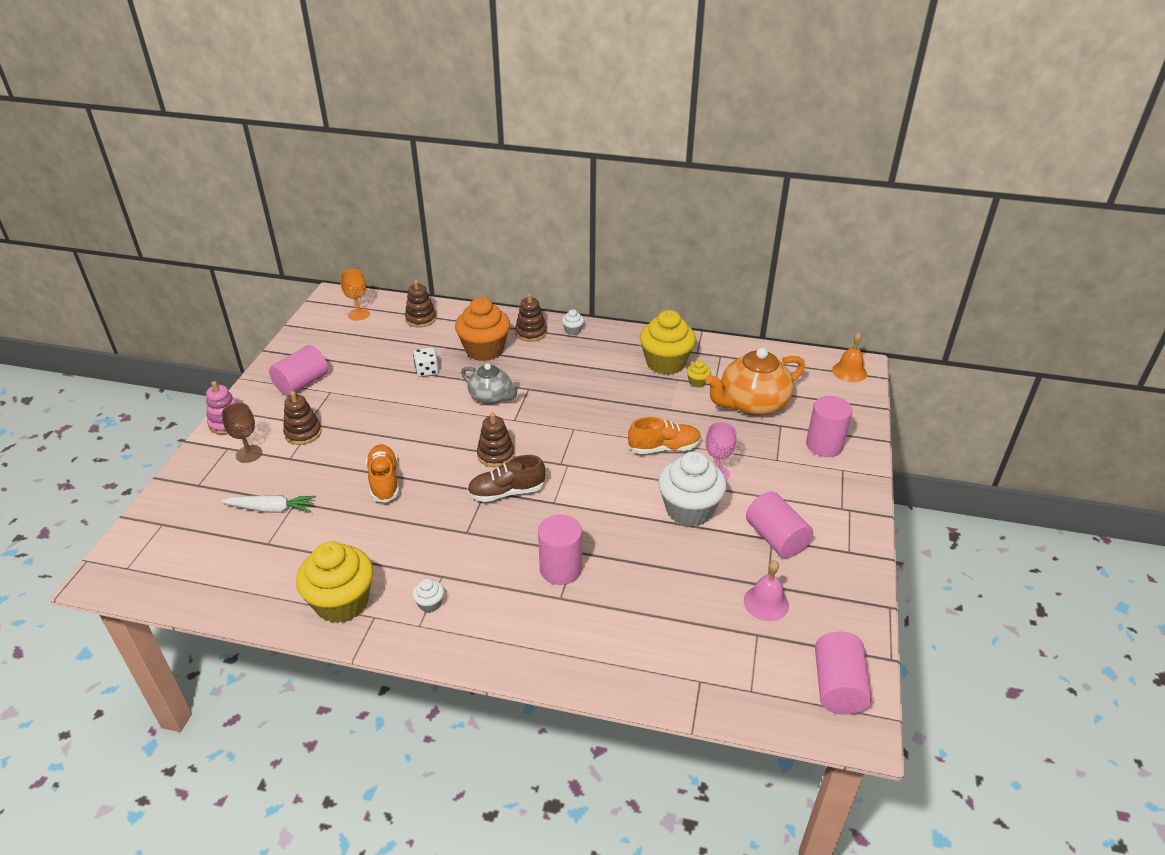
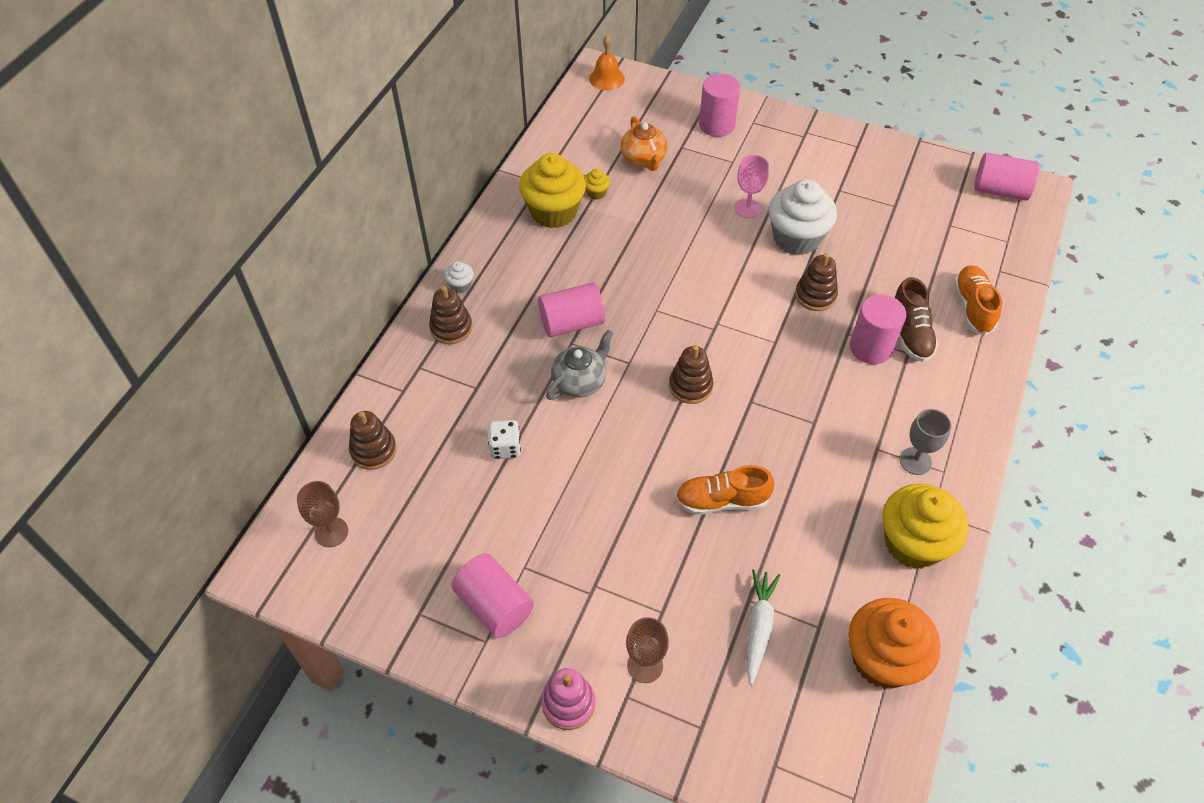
camera: 80 degrees left, 15 degrees up
(303, 433) = (611, 597): brown stacking toy -> brown stacking toy (815, 295)
(359, 314) = (331, 532): orange goblet -> brown goblet
(430, 604) = (915, 461): white cupcake -> grey goblet
(484, 350) = (475, 380): orange cupcake -> orange cupcake (882, 659)
(506, 492) = (755, 381): brown shoe -> brown shoe (910, 333)
(664, 448) = (702, 240): orange shoe -> orange shoe (972, 307)
(752, 404) = (643, 159): orange teapot -> orange teapot, size x0.62
(766, 603) = (915, 211): pink bell -> none
(776, 538) = (838, 187): pink cylinder -> pink cylinder (572, 323)

